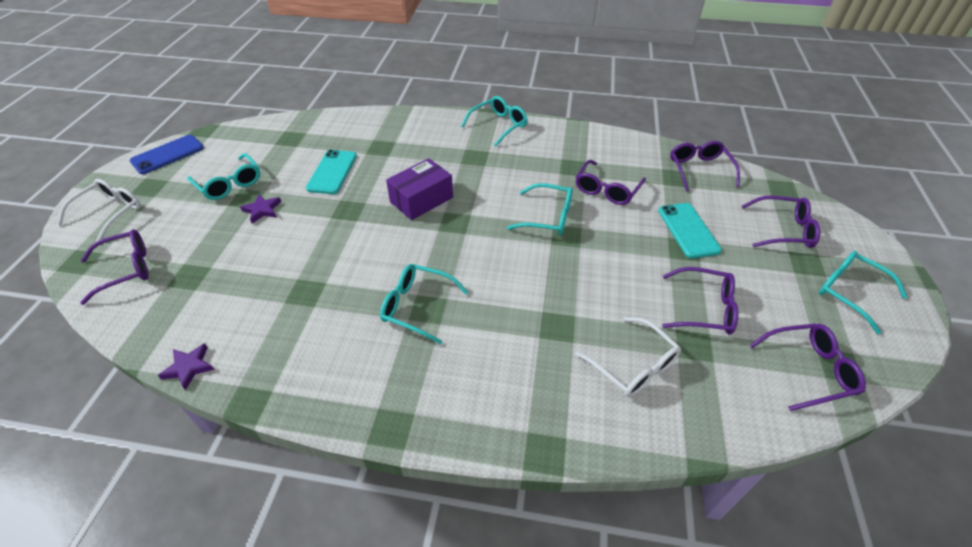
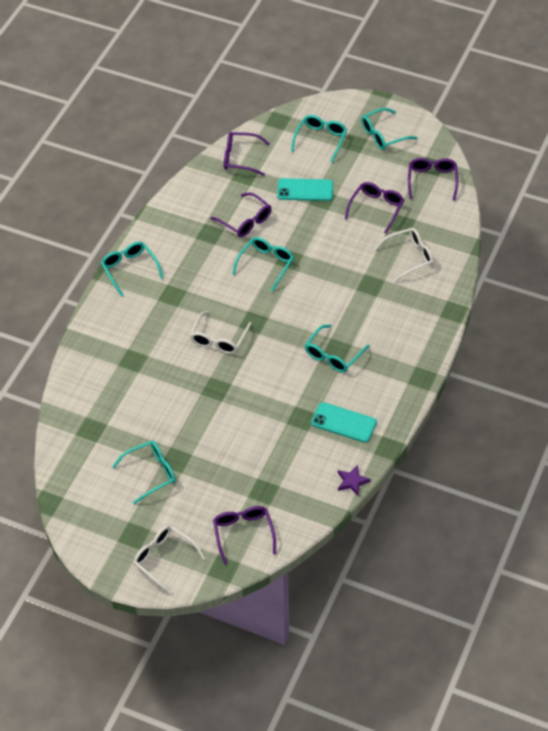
camera: 75 degrees left, 5 degrees up
(168, 155) = (84, 527): blue phone -> none
(262, 210) = (197, 447): purple star -> none
(332, 172) = (159, 398): turquoise phone -> turquoise phone (343, 423)
(421, 199) = (219, 339): purple box -> white glasses
(783, 230) = (320, 140): purple glasses -> turquoise glasses

